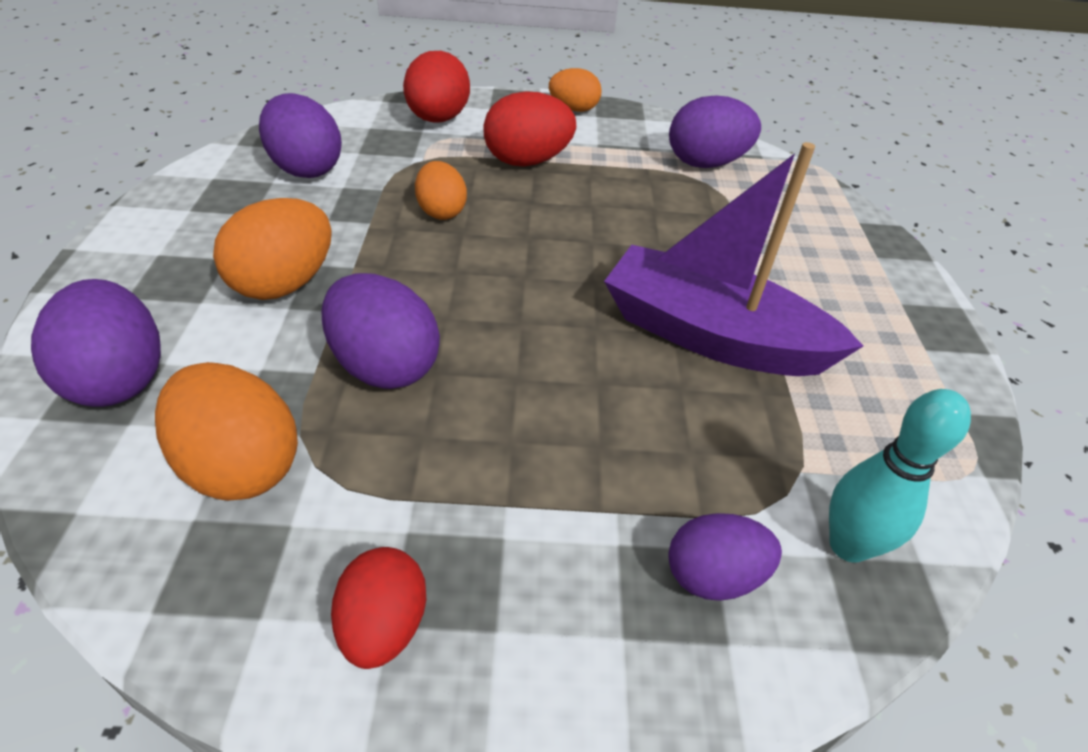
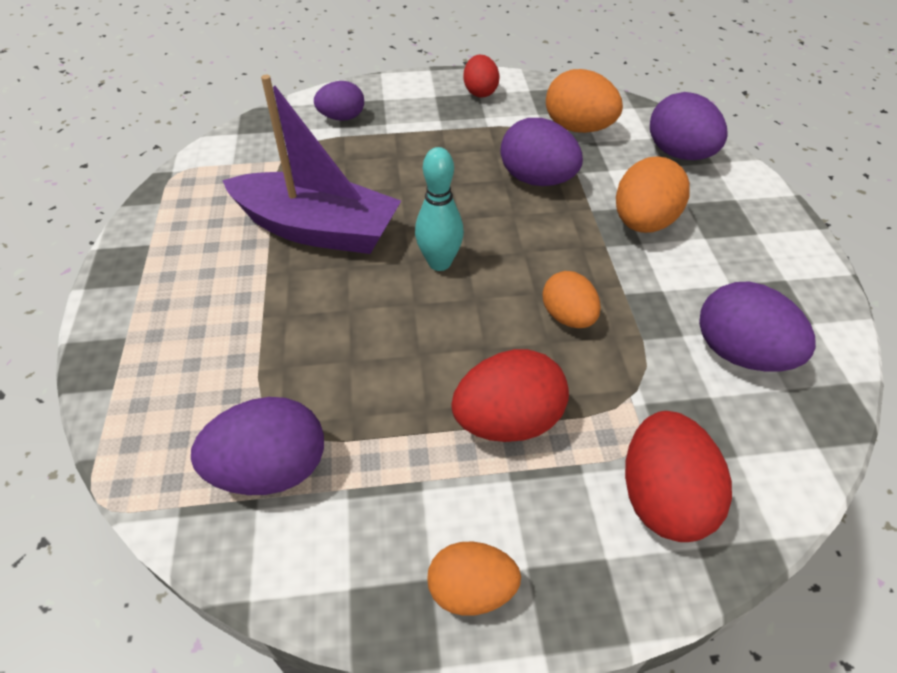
camera: 175 degrees right, 5 degrees up
(848, 545) = (271, 134): turquoise bowling pin -> turquoise bowling pin (439, 263)

